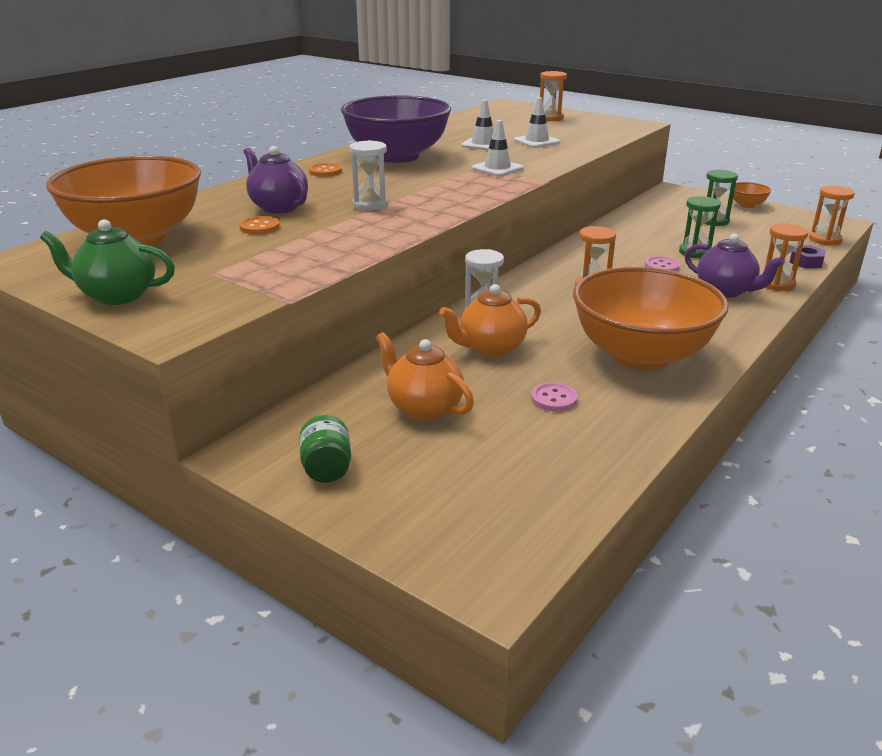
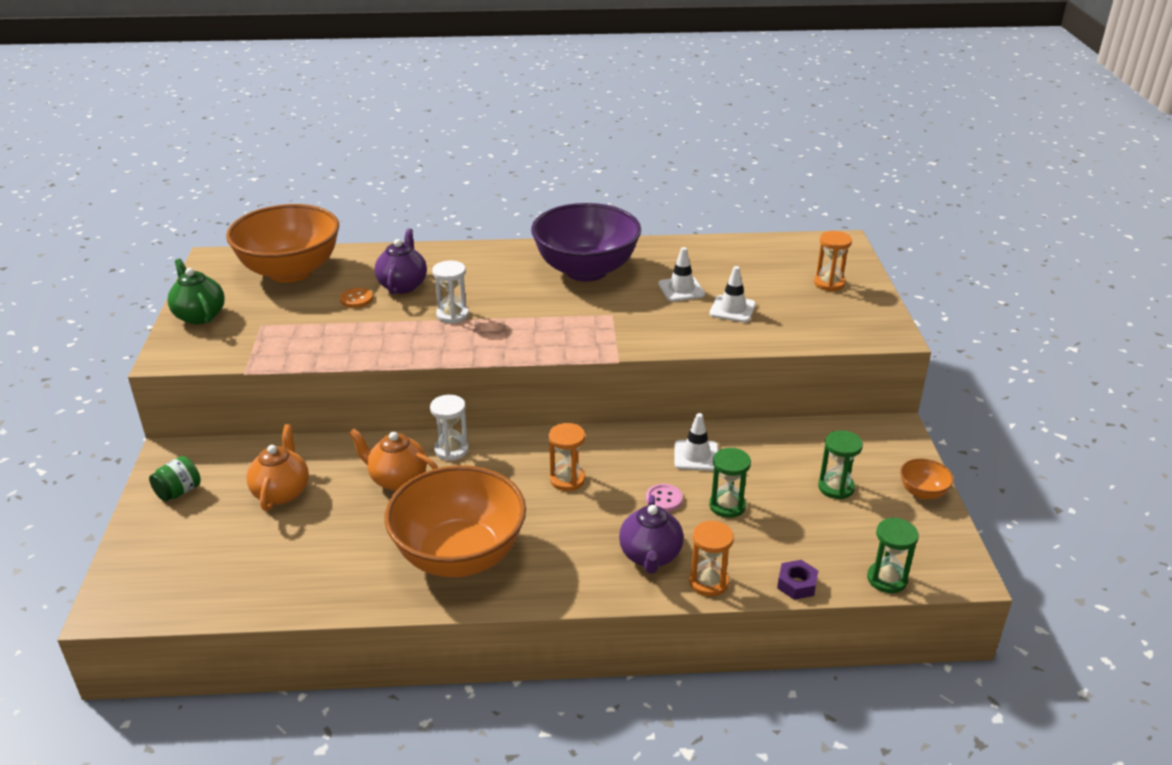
camera: 50 degrees right, 5 degrees up
(325, 171) = (504, 262): orange button -> none
(497, 168) = (618, 325): white traffic cone -> white traffic cone (696, 456)
(554, 399) = (346, 541): pink button -> none
(825, 240) = (887, 579): orange hourglass -> green hourglass

